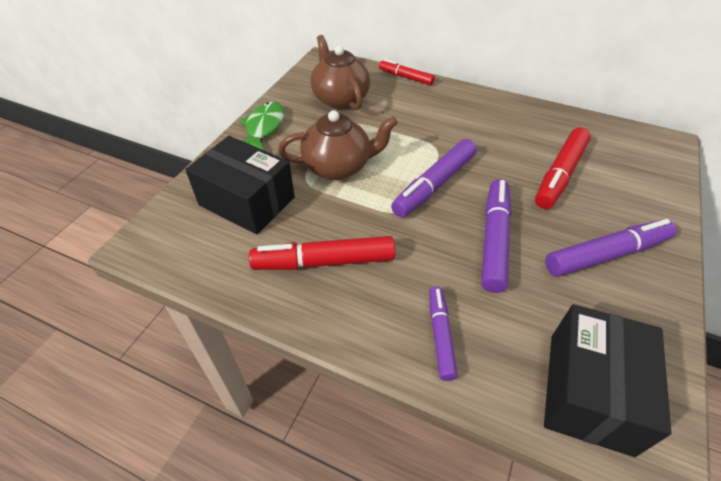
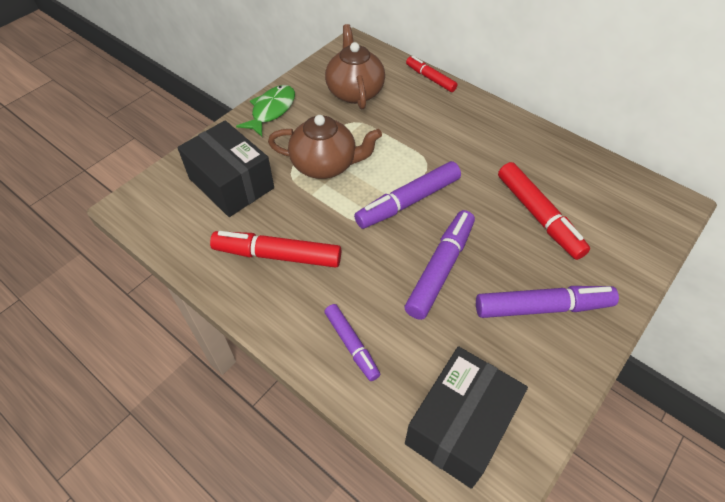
camera: 15 degrees right, 5 degrees up
(440, 335) = (351, 345): purple marker -> purple marker turned 135 degrees clockwise
(559, 175) = (538, 216): red marker -> red marker turned 75 degrees counterclockwise

